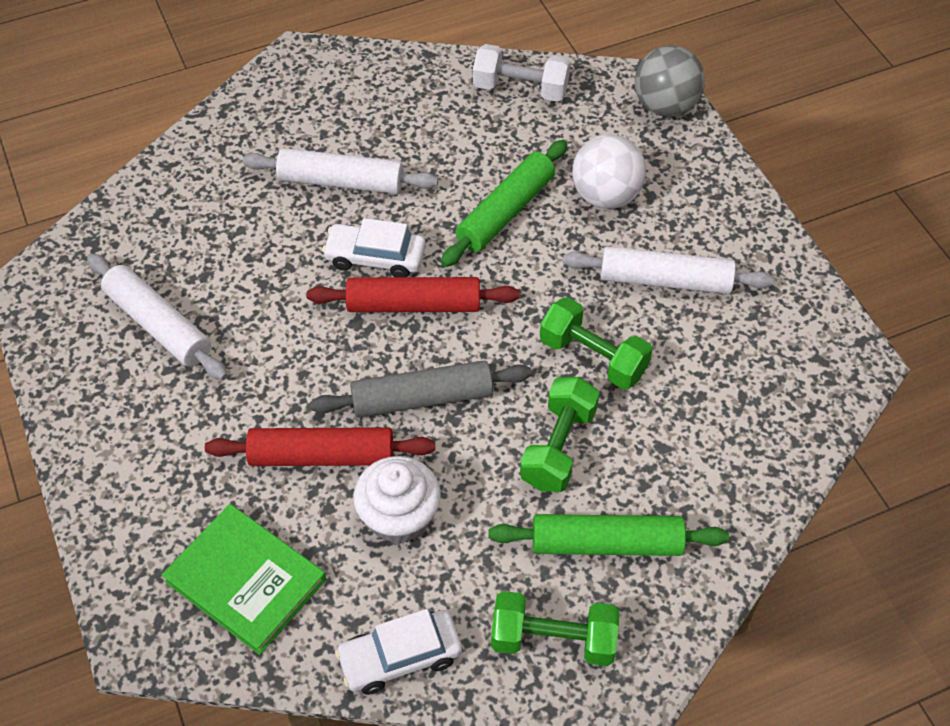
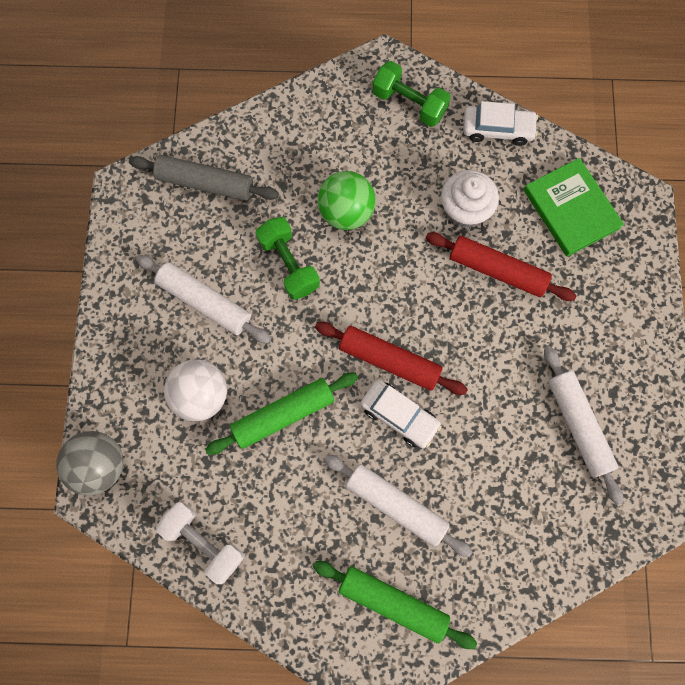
camera: 155 degrees left, 20 degrees up
(422, 398) = (416, 284): grey rolling pin -> grey rolling pin (205, 183)
(558, 447) = (346, 212): green dumbbell -> green ball
(606, 543) = (350, 142): green rolling pin -> green rolling pin (392, 603)

